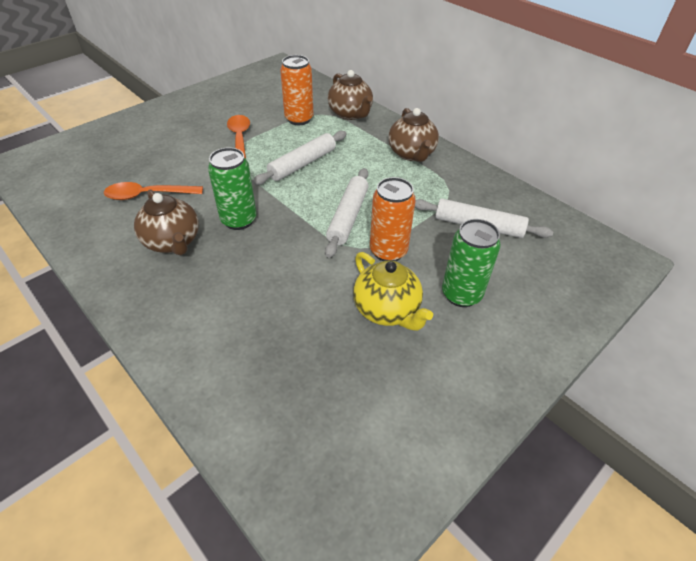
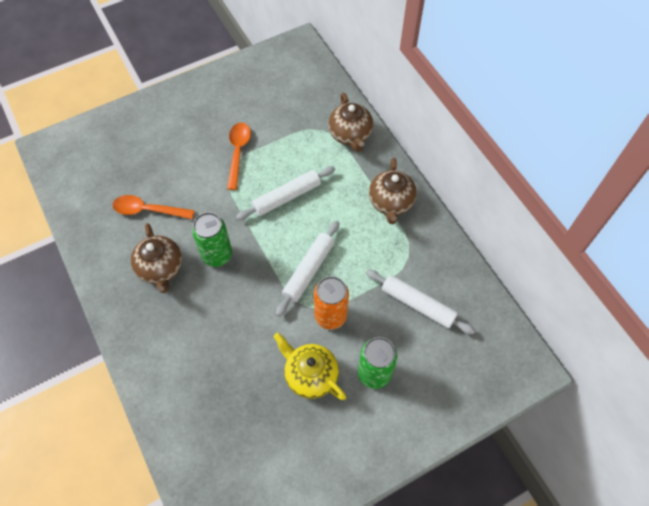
camera: 15 degrees right, 15 degrees up
(299, 119) = (299, 134): orange can -> none
(387, 310) = (310, 375): yellow teapot -> yellow teapot turned 150 degrees clockwise

